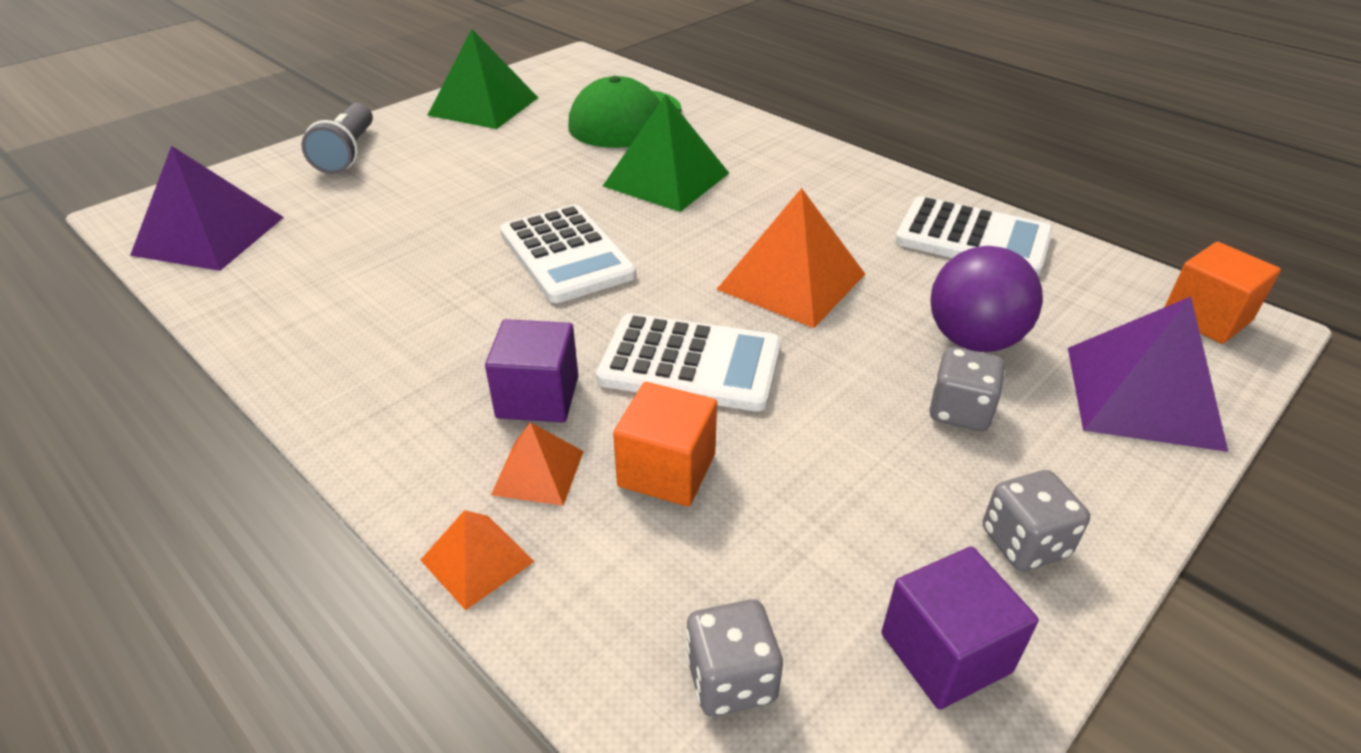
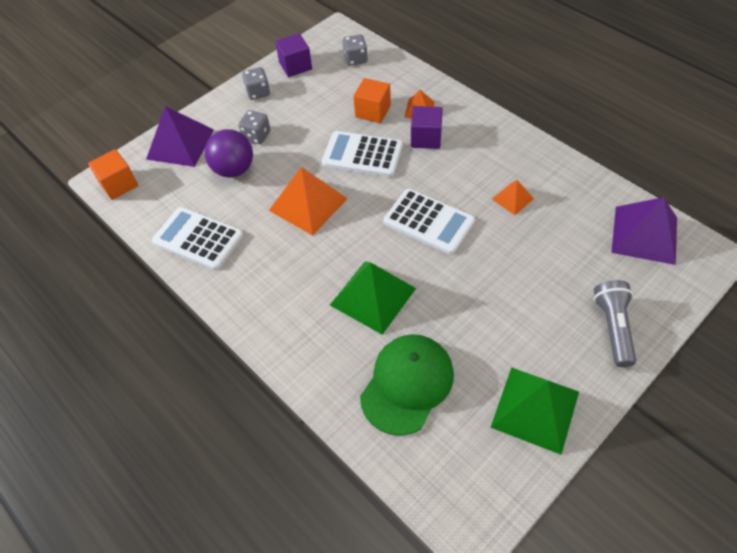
camera: 175 degrees left, 15 degrees up
(477, 560) = (433, 83): orange pyramid -> orange pyramid (512, 198)
(566, 255) = (428, 222): white calculator -> white calculator turned 150 degrees clockwise

